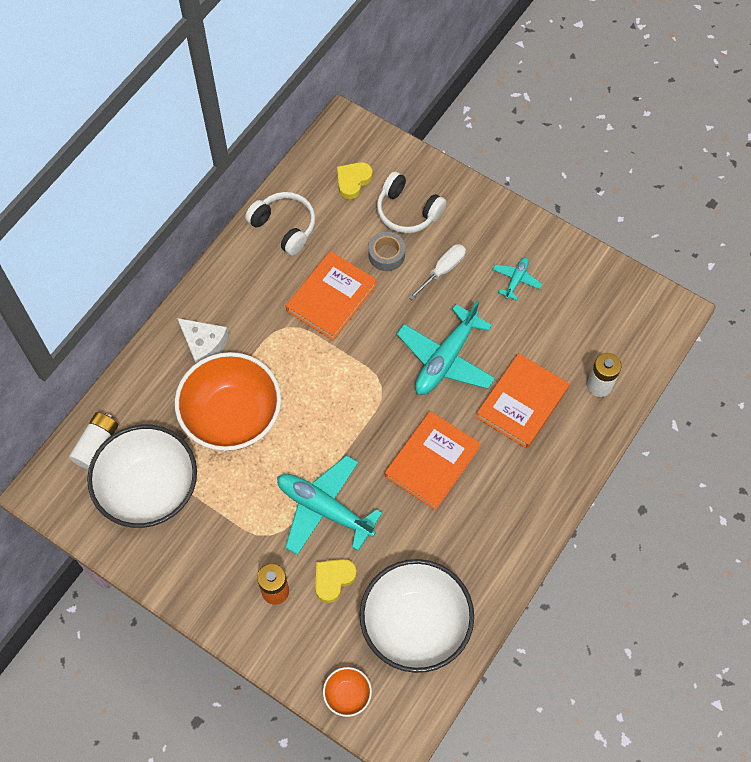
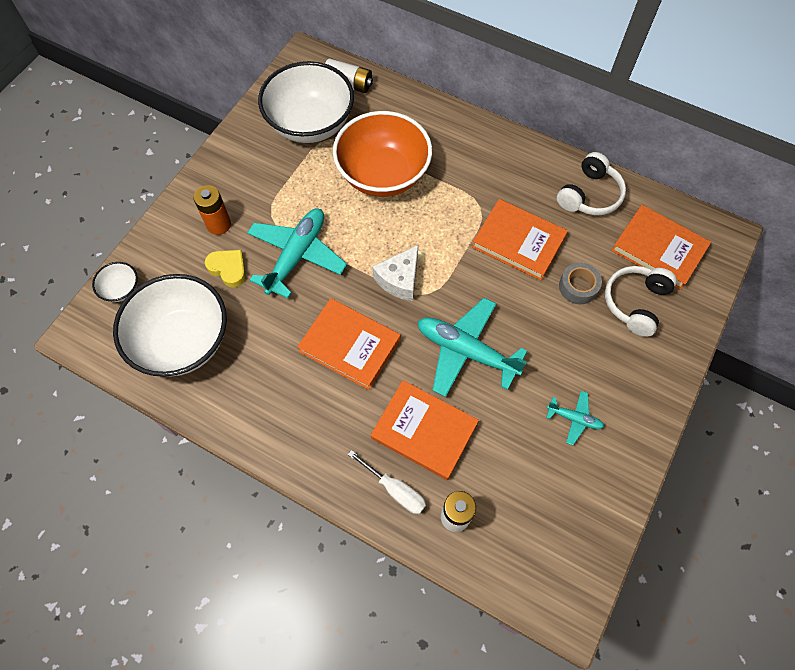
camera: 85 degrees right, 0 degrees up
(204, 346) = (451, 146): white cheese -> white cheese (399, 279)
(347, 695) = (121, 289): orange bowl -> white bowl
(353, 181) = (658, 249): yellow heart -> orange book
(442, 270) = (570, 342): white screwdriver -> white screwdriver (395, 489)

